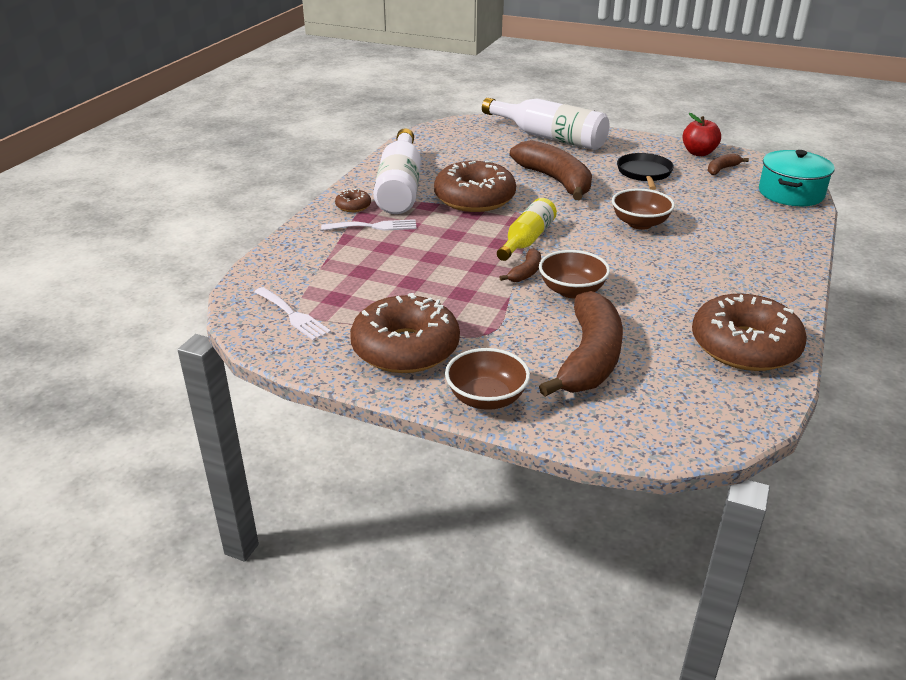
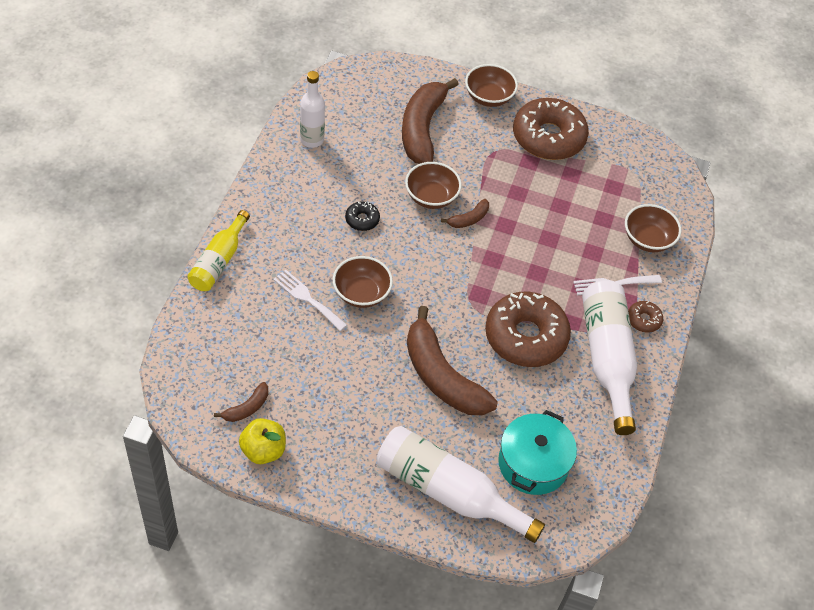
camera: 170 degrees right, 20 degrees up
(293, 315) = (638, 168): white fork -> white fork (307, 298)
(317, 256) = (648, 239): none -> brown bowl
(525, 272) = (469, 219): brown banana -> brown banana turned 150 degrees counterclockwise
(526, 240) = (469, 265): yellow bottle -> yellow bottle (219, 261)
(644, 173) = (340, 396): black pan -> none
(653, 273) = (362, 220): none -> black donut
(698, 153) = (263, 450): red apple -> yellow apple
(744, 346) = (312, 140): brown donut -> white bottle
(791, 193) = (188, 354): turquoise pot -> turquoise pot (533, 464)

